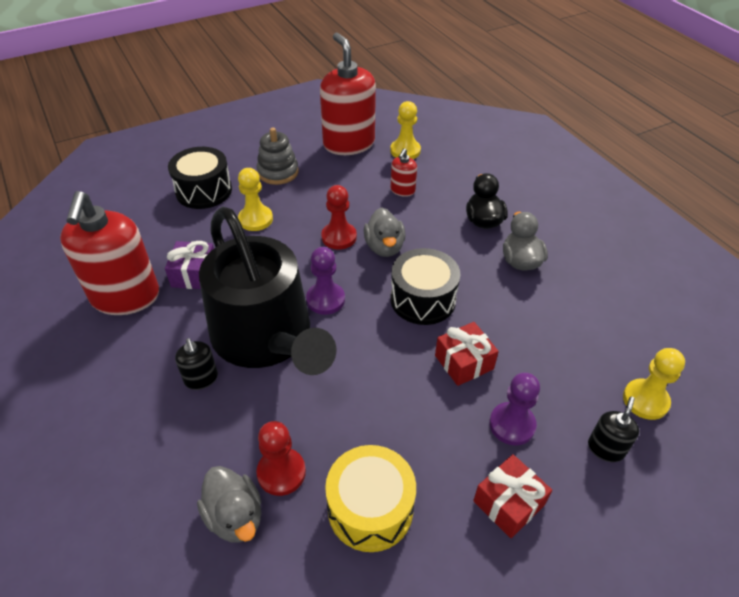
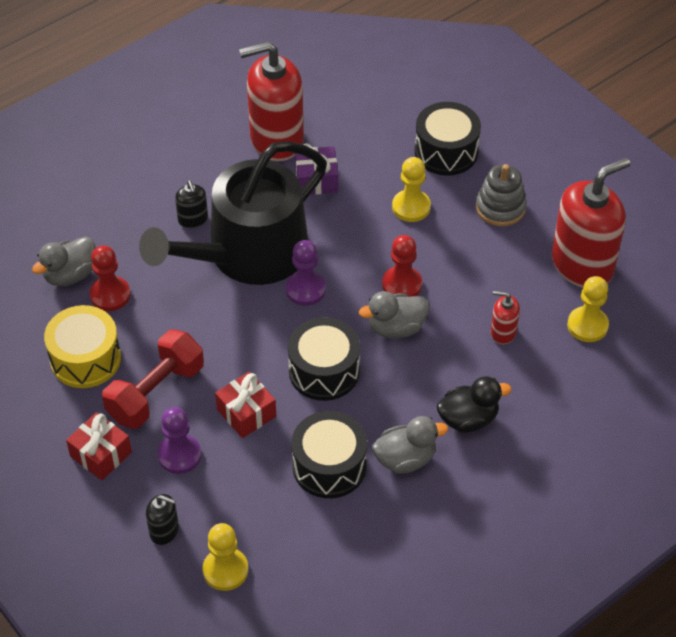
camera: 80 degrees right, 5 degrees up
(201, 379) = (193, 219): black soap dispenser -> black soap dispenser turned 75 degrees counterclockwise
(429, 439) = (156, 392): none -> red dumbbell
(527, 310) = (329, 466): none -> black drum

